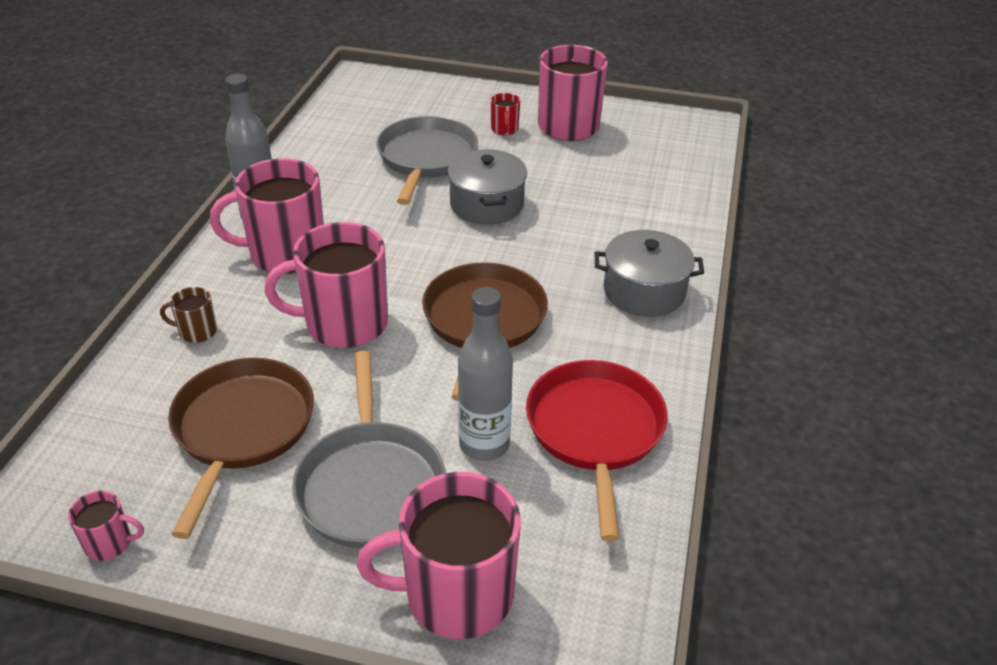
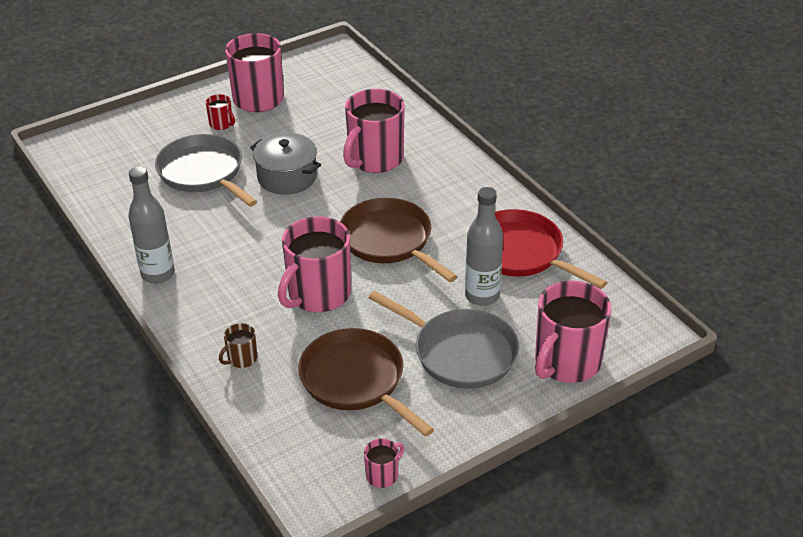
camera: 45 degrees left, 0 degrees up
(285, 254) = (215, 284): pink mug -> pink mug (374, 159)
(644, 291) = (443, 170): grey pot -> none

